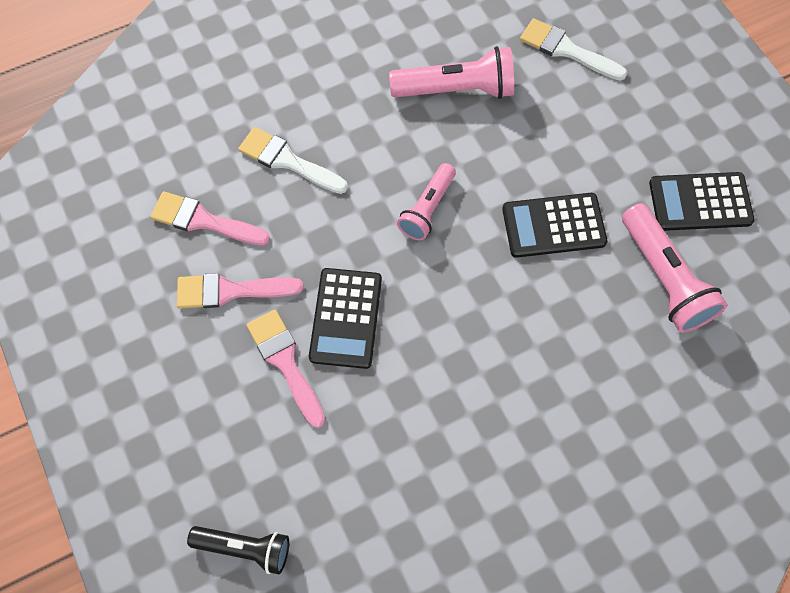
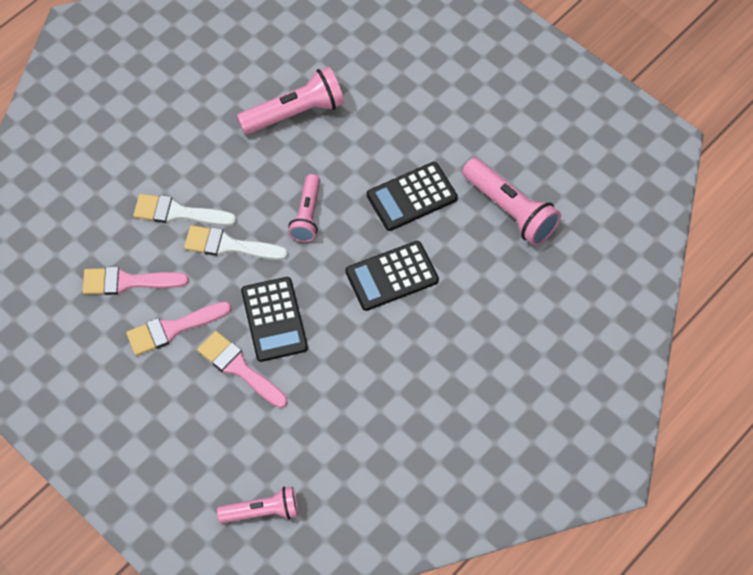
camera: 20 degrees left, 5 degrees down
(245, 548) = (262, 511): black flashlight -> pink flashlight
(566, 50) = (373, 53): white brush -> white brush (229, 245)
(700, 202) = (519, 143): black calculator -> black calculator (391, 276)

